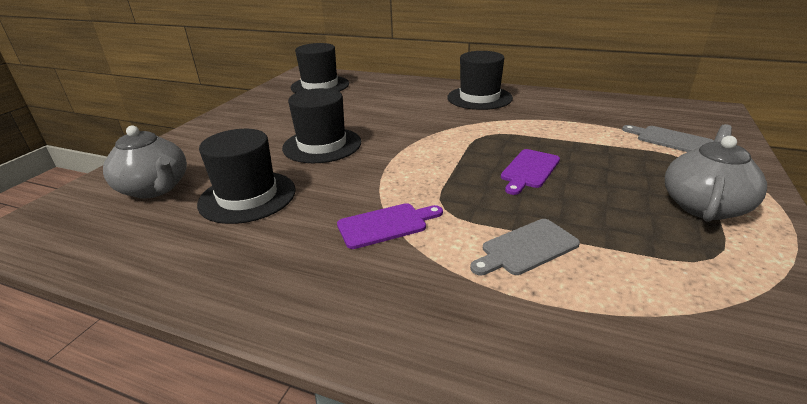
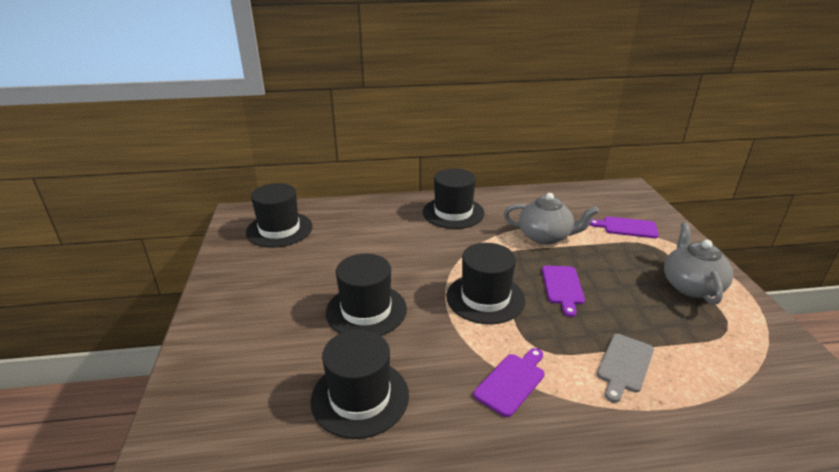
camera: 30 degrees left, 0 degrees up
(155, 188) = (247, 424): grey teapot -> grey teapot (545, 236)
(436, 160) = (485, 298): none -> black hat
(670, 140) = (627, 227): grey cutting board -> purple cutting board

